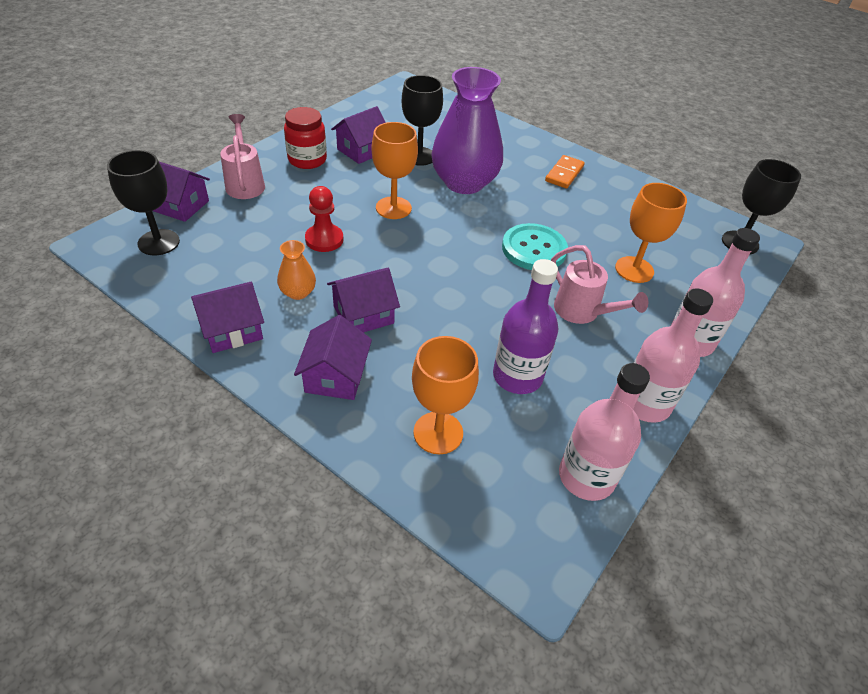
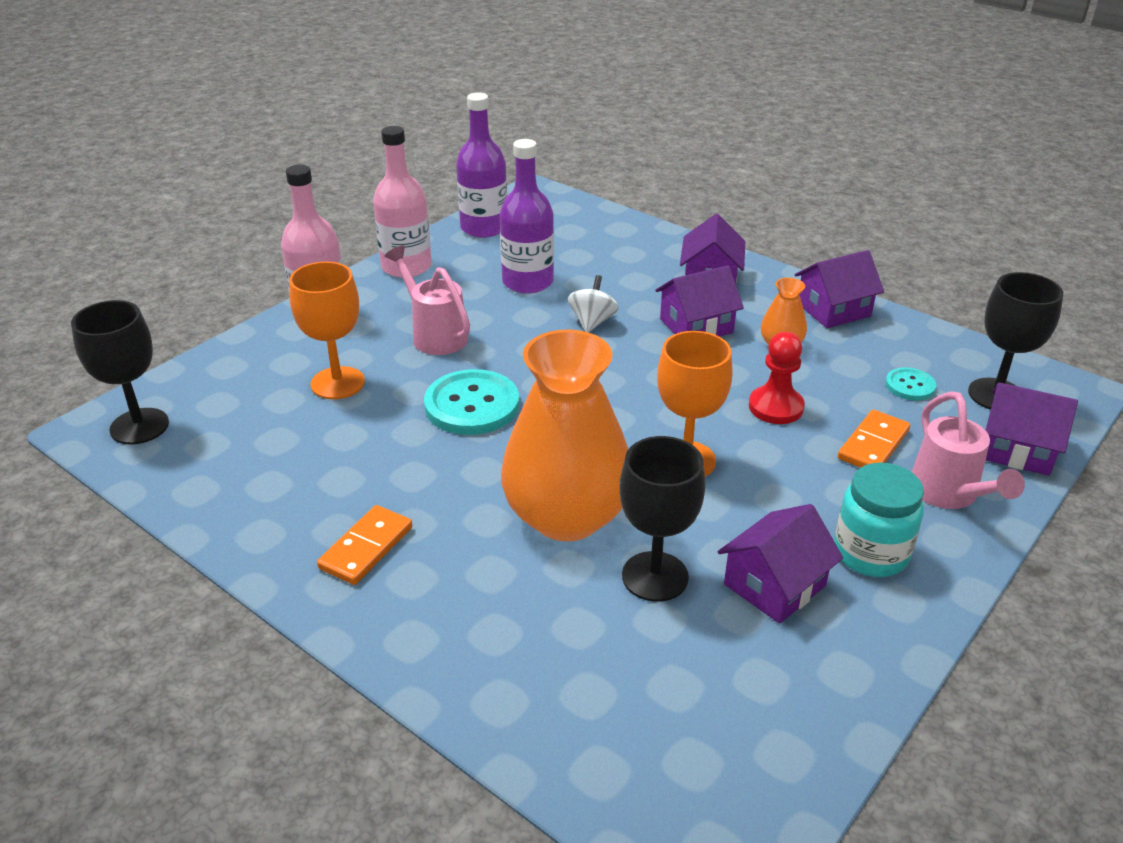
camera: 175 degrees left, 10 degrees down
(217, 252) = (910, 385): none -> turquoise button
(271, 212) = (873, 445): none -> orange domino
(307, 160) = (870, 553): red jar -> turquoise jar
(438, 433) = (608, 247): orange goblet -> none
(453, 322) = (592, 322): none -> white spinning top
(464, 183) = (566, 516): purple vase -> orange vase
(586, 477) = (484, 228): pink bottle -> purple bottle

